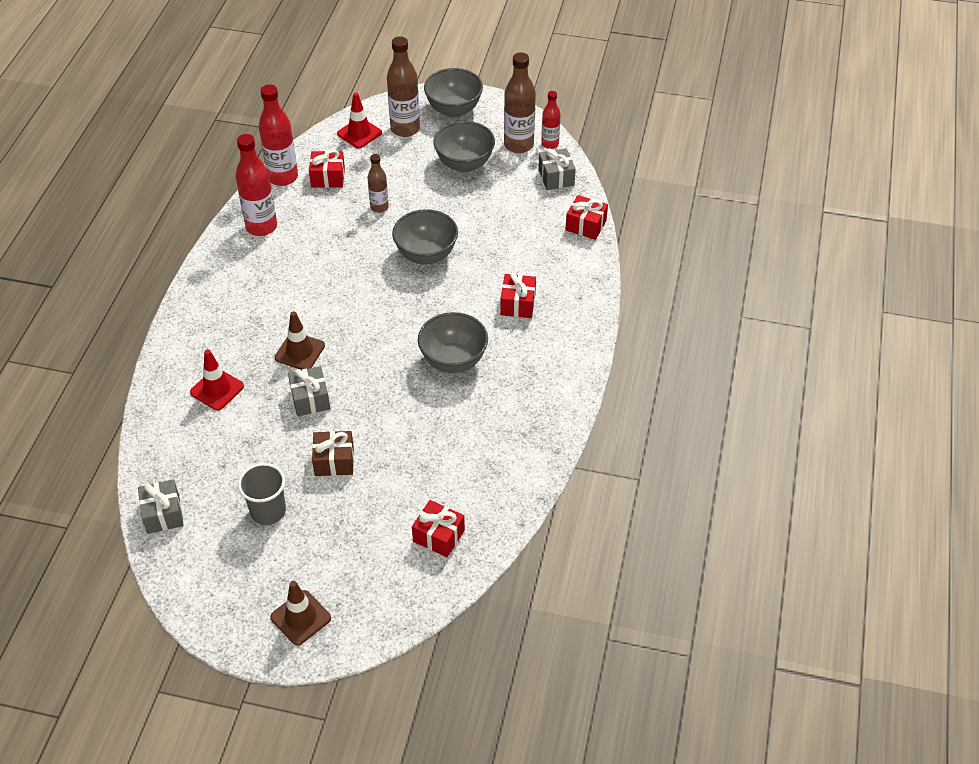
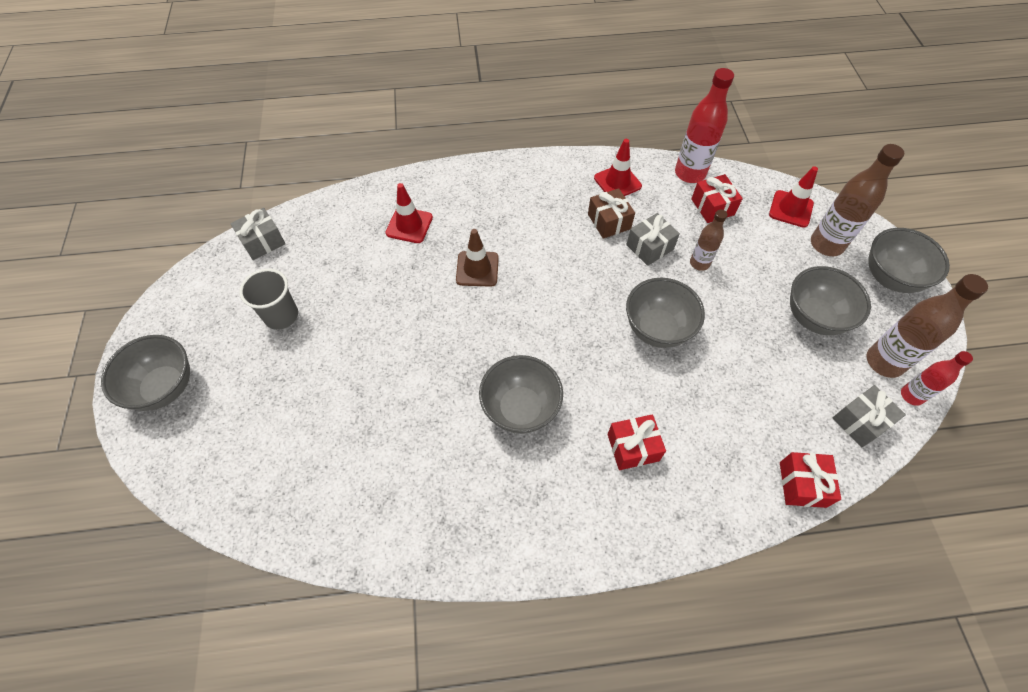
camera: 70 degrees right, 10 degrees up
(261, 227) = (617, 182): red bottle -> red traffic cone
(300, 618) = (165, 387): brown traffic cone -> grey bowl
(310, 399) = (422, 299): grey gift -> grey gift (649, 247)
(334, 461) = (353, 347): brown gift -> brown gift (609, 221)
(438, 536) = (280, 478): red gift -> none

